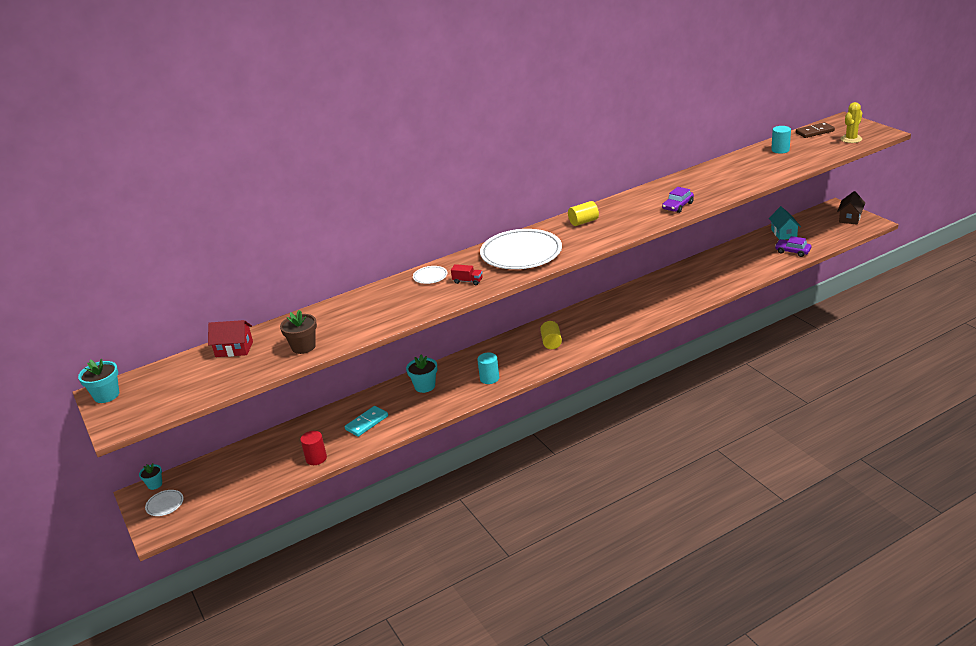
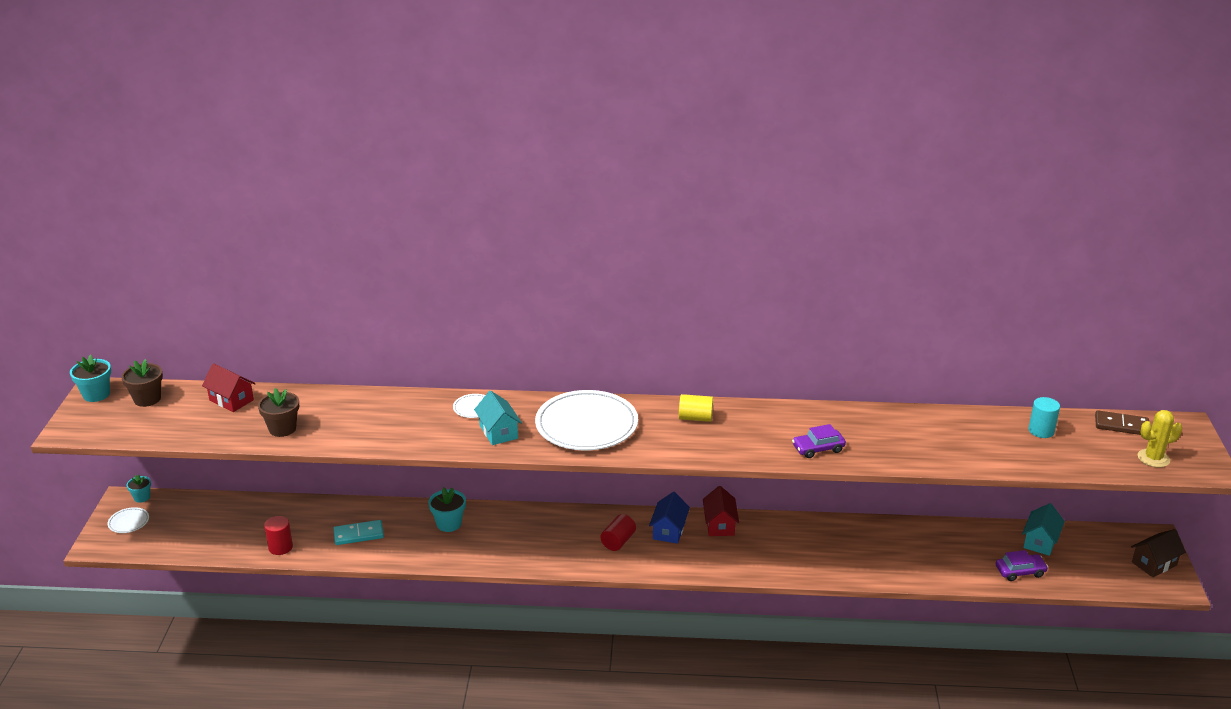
camera: 30 degrees right, 0 degrees up
(159, 378) = (147, 399): none -> brown flower pot
(467, 281) = (498, 432): red truck -> turquoise house
(489, 378) = (514, 549): turquoise cylinder -> none
(551, 342) = (618, 541): yellow cylinder -> red cylinder
(575, 322) = (669, 530): none -> blue house
(601, 305) = (720, 525): none -> red house
(792, 251) = (1020, 571): purple car -> purple car turned 105 degrees clockwise

